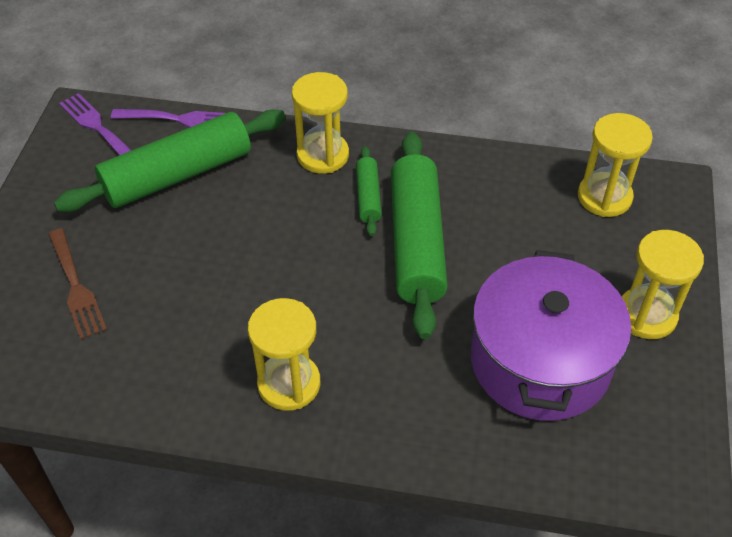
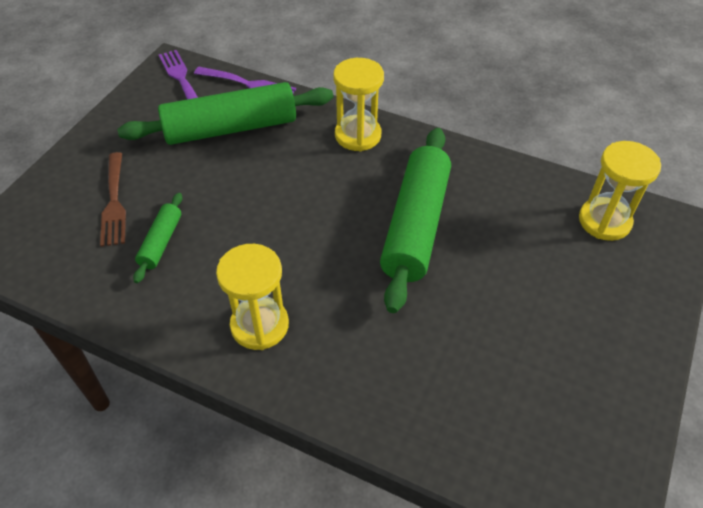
camera: 15 degrees right, 0 degrees up
(368, 197) = (385, 177): green rolling pin -> green rolling pin (161, 242)
(540, 361) = (497, 359): purple pot -> none
(646, 315) = (615, 339): yellow hourglass -> none

